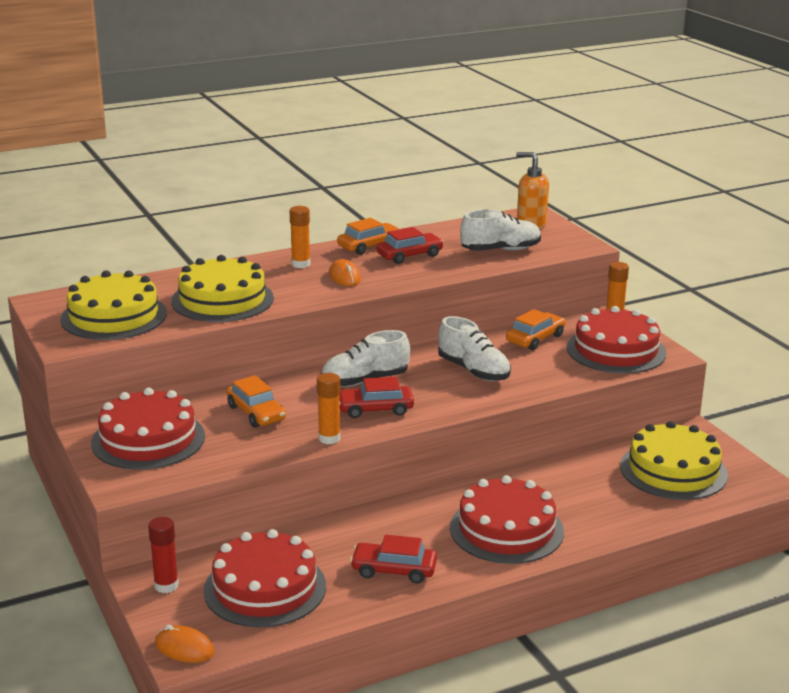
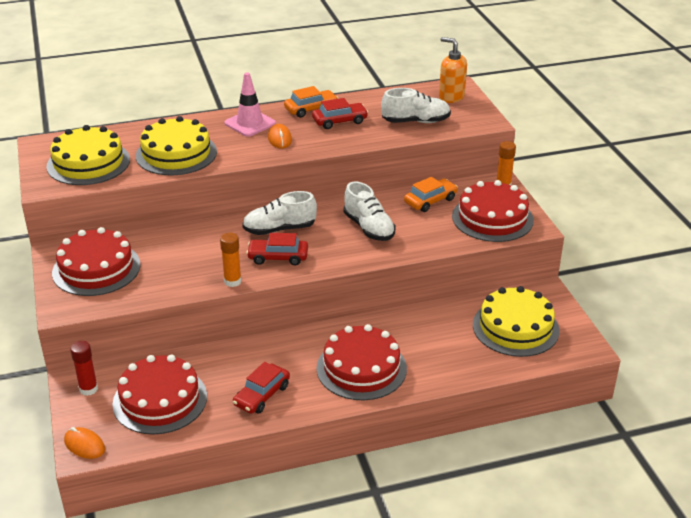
camera: 10 degrees right, 10 degrees up
(256, 413) = (185, 252): orange car -> none
(300, 264) = (250, 123): orange glue stick -> pink traffic cone
(394, 570) = (262, 395): red car -> red car turned 75 degrees counterclockwise

